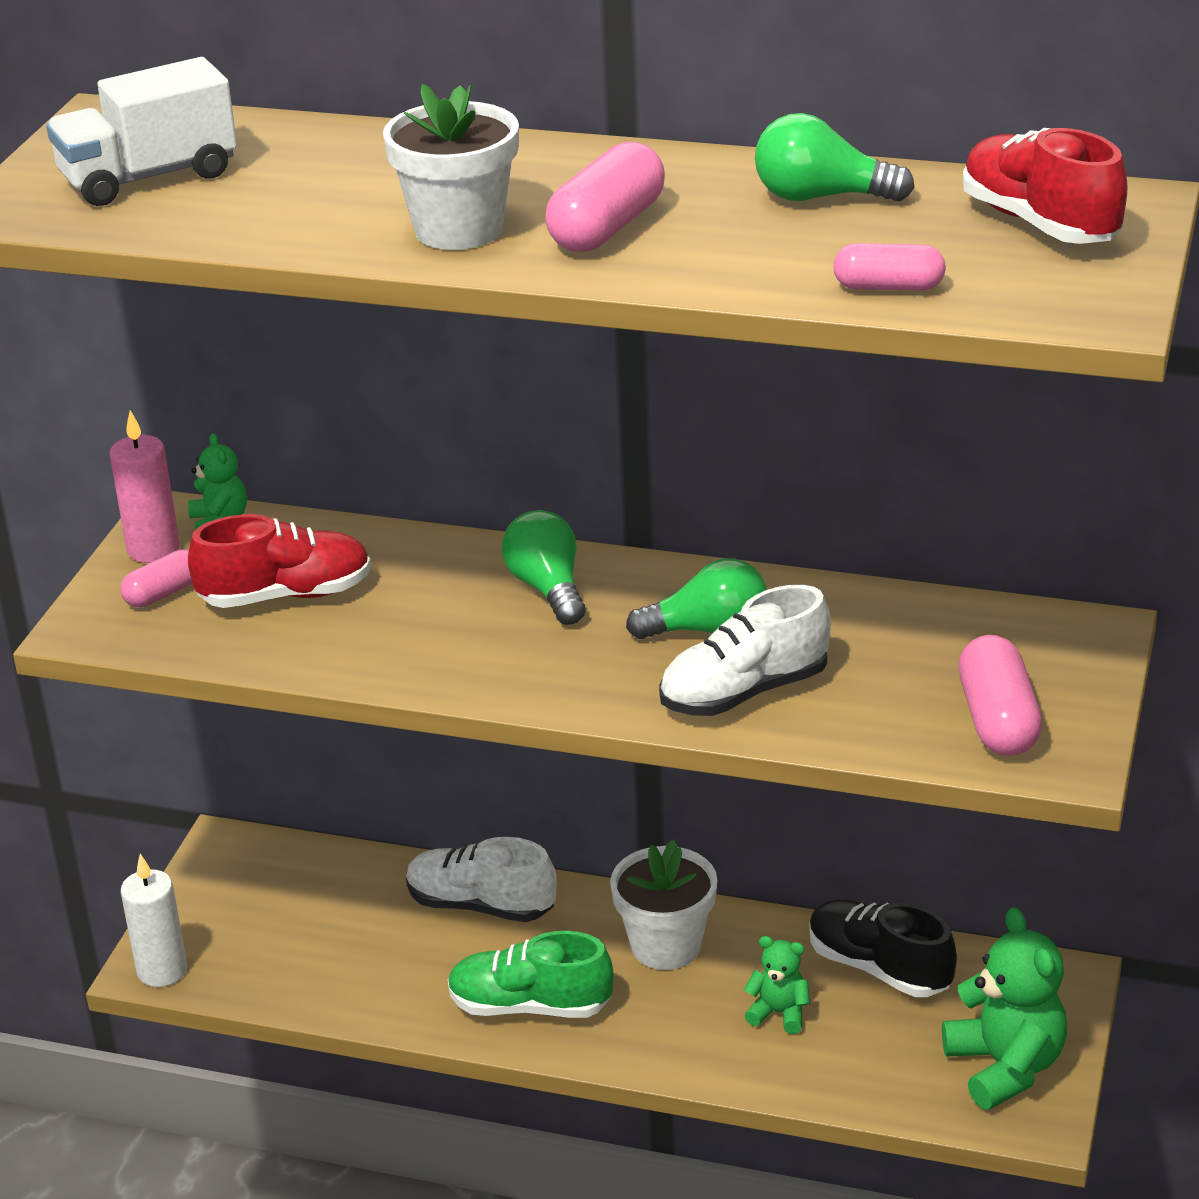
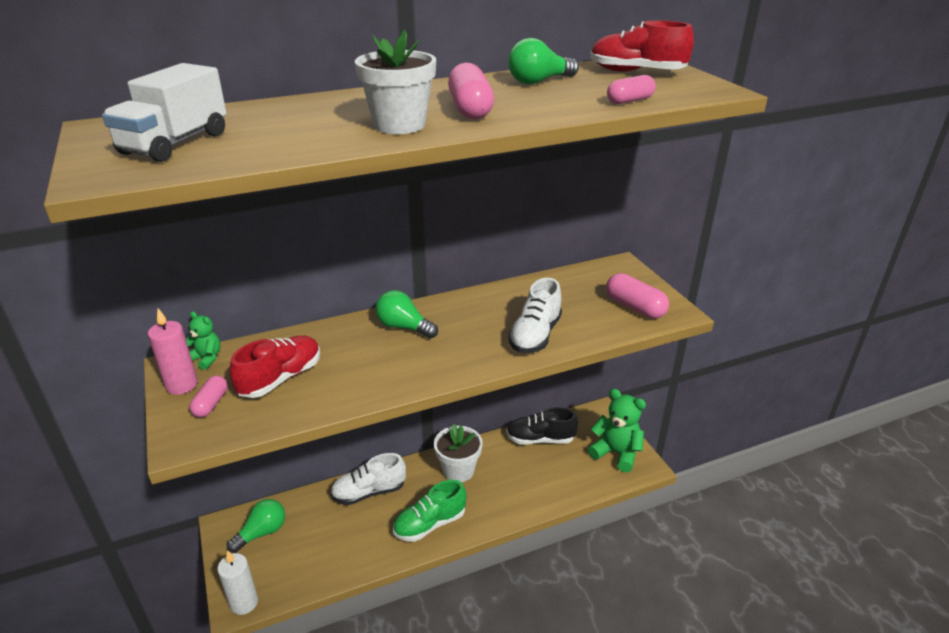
camera: 40 degrees left, 0 degrees up
(708, 630) = (490, 317): green light bulb -> green light bulb (262, 532)
(779, 1013) = (524, 474): green teddy bear -> none

